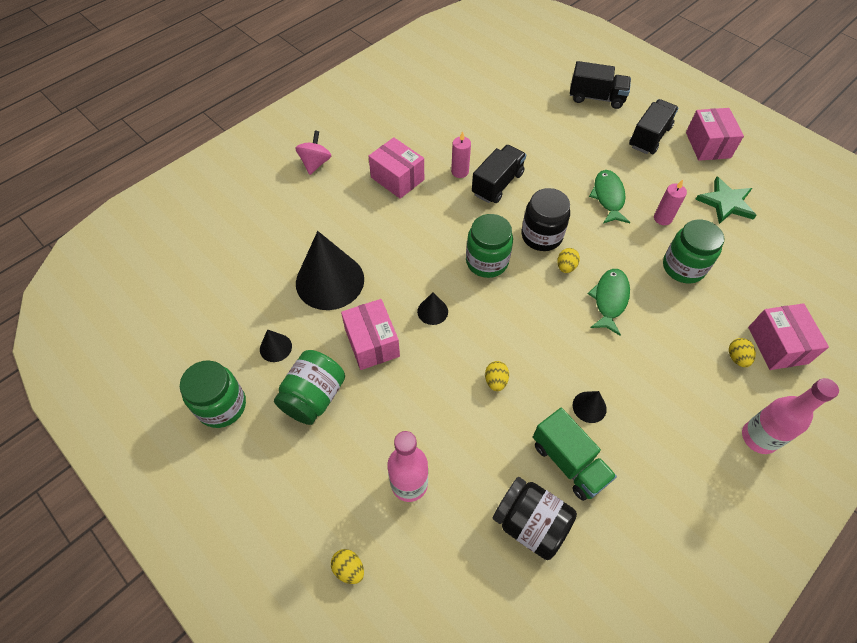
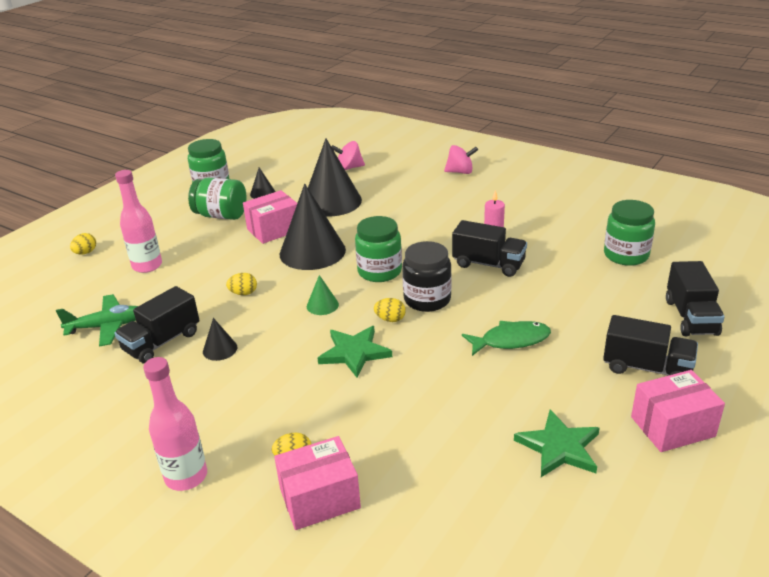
camera: 80 degrees right, 25 degrees down
(253, 253) = (349, 168): none -> pink spinning top
(397, 178) = (464, 211): pink box -> none
(432, 311) = (312, 251): black cone -> black cone, size x2.28
(530, 523) = (107, 326): black jar -> green plane
(533, 314) = (322, 305): none -> green cone
(569, 462) = (162, 342): green truck -> black truck
(609, 299) = (354, 353): green fish -> green star
(662, 218) = (497, 387): pink candle -> none
(683, 267) = (422, 408): green jar -> green jar (626, 255)

